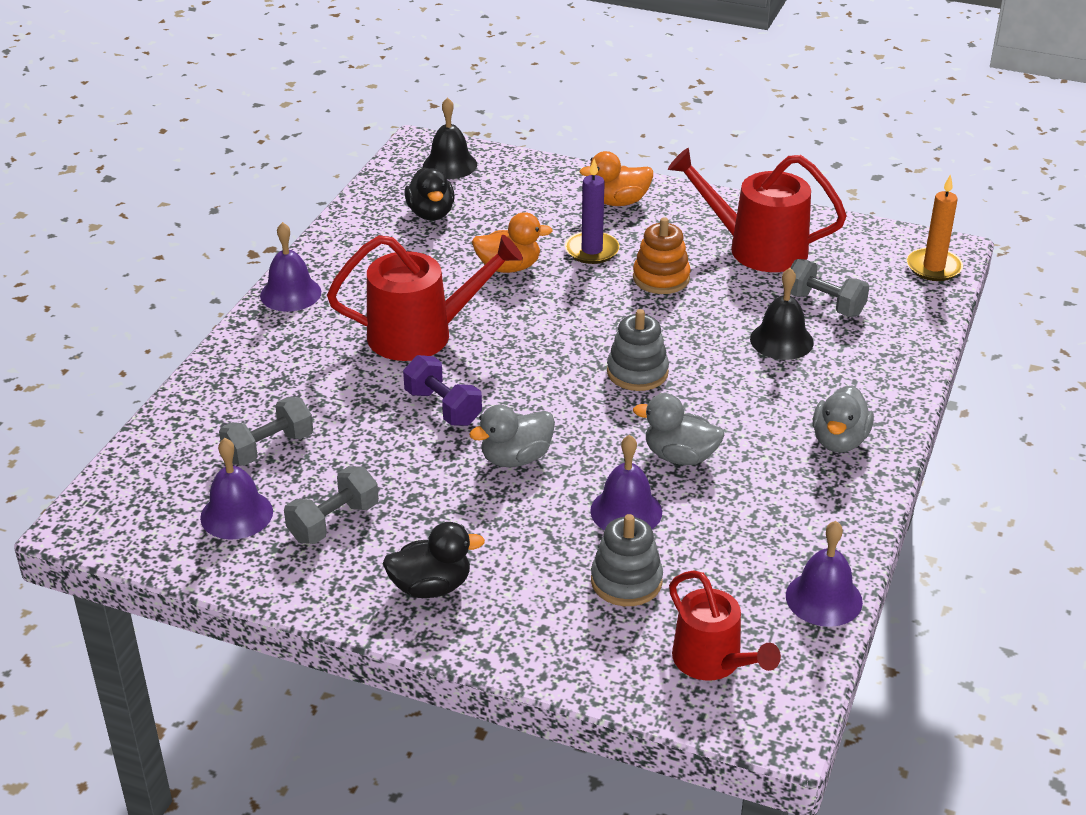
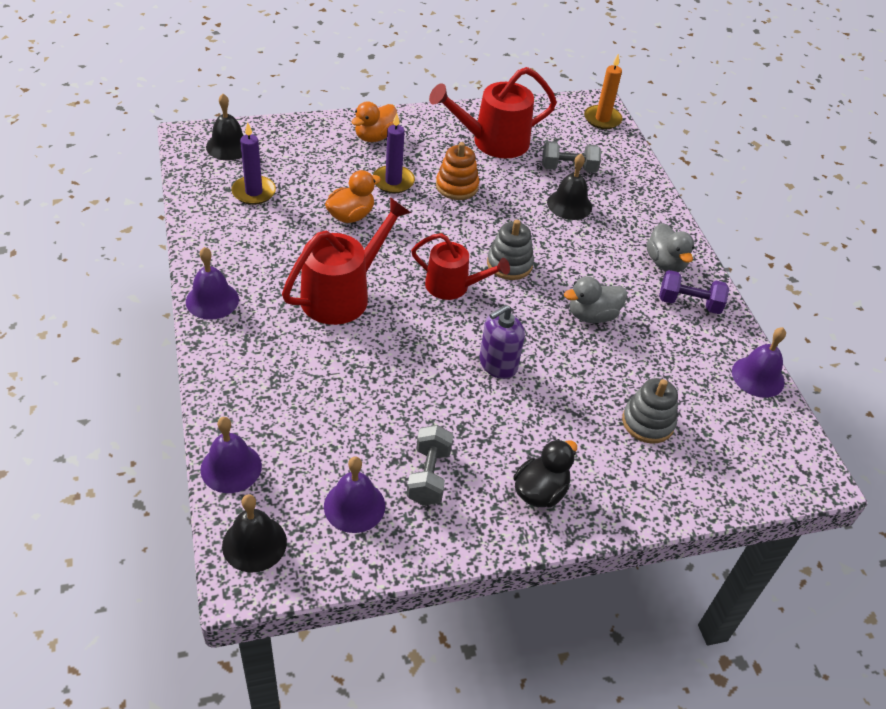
camera: 40 degrees left, 10 degrees up
(119, 502) = (254, 543): none -> black bell
(269, 448) = (324, 438): grey dumbbell -> none
(431, 214) = (254, 192): black duck -> purple candle
(443, 407) = (413, 347): purple dumbbell -> purple dumbbell (689, 303)
(516, 458) = (498, 364): grey duck -> purple soap dispenser
(626, 511) = (599, 371): purple bell -> purple bell (231, 467)
(713, 662) = (745, 453): red watering can -> red watering can (453, 286)

